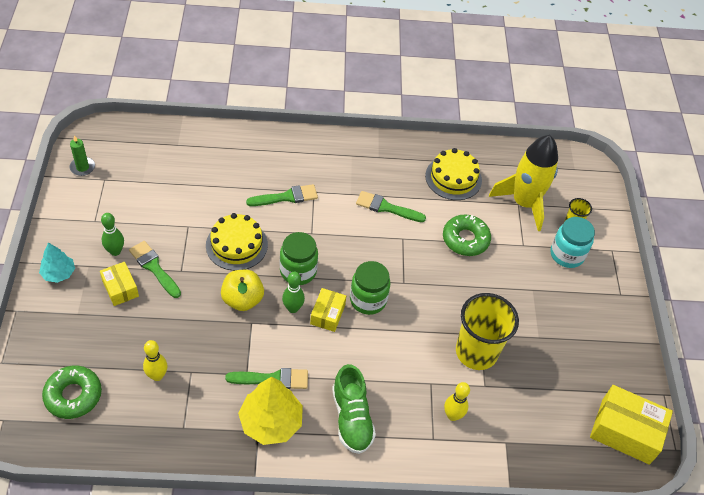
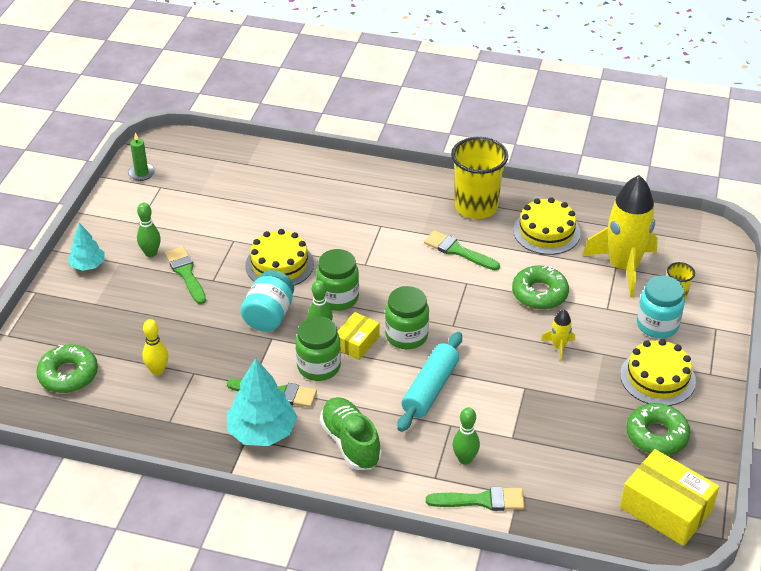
camera: 20 degrees right, 10 degrees down
(120, 288) = (145, 287): yellow box -> none
(242, 300) = (269, 316): yellow apple -> turquoise jar
(271, 422) = (262, 431): yellow tree -> turquoise tree
(286, 197) = (348, 227): green brush -> green brush (481, 500)
(301, 345) = (319, 367): none -> green jar
(351, 418) = (350, 443): green shoe -> green shoe turned 150 degrees clockwise
(403, 350) = (430, 389): none -> turquoise rolling pin
(452, 415) = (465, 459): yellow bowling pin -> green bowling pin
(476, 352) = (514, 404): yellow cup -> yellow cup (476, 207)
(496, 289) = (558, 347): none -> yellow rocket
(582, 305) = (657, 377): none -> yellow cake
(597, 361) = (656, 435): none -> green donut

